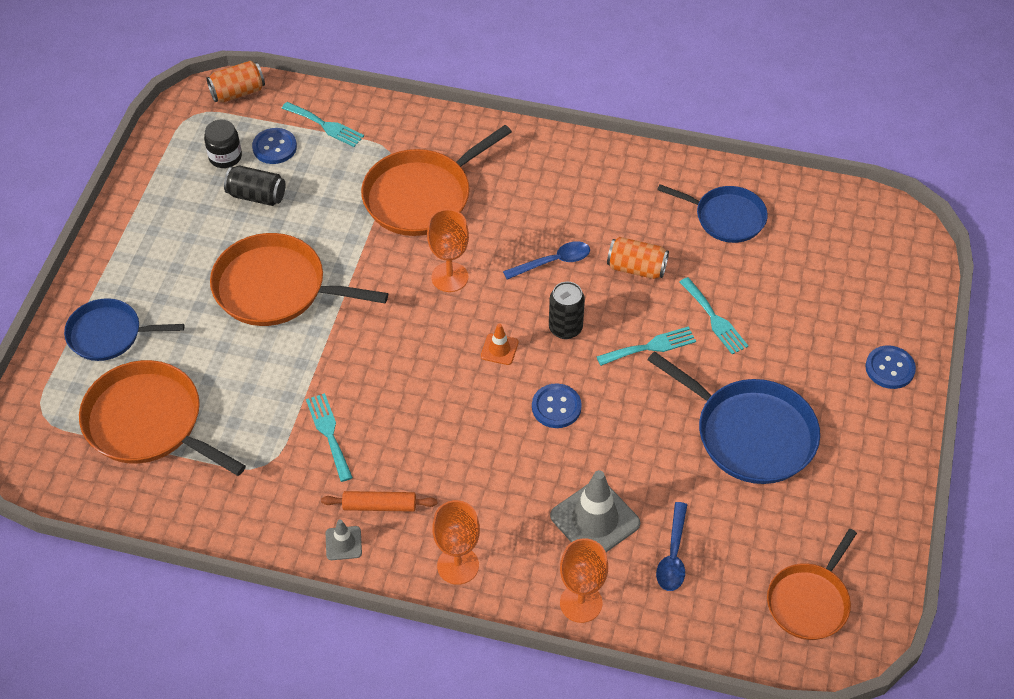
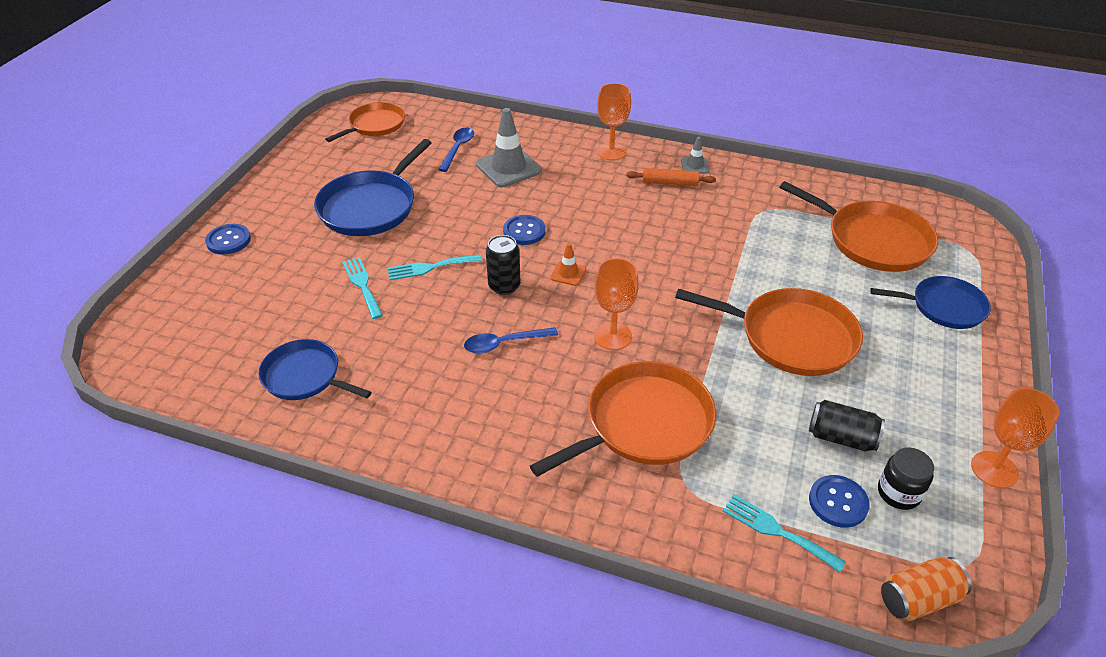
camera: 175 degrees left, 10 degrees down
(329, 433) = (716, 225): turquoise fork -> none
(581, 603) = (528, 132): orange goblet -> orange goblet (994, 469)
(636, 268) = (420, 332): orange can -> none
(750, 433) = (371, 207): blue pan -> blue pan turned 105 degrees counterclockwise

